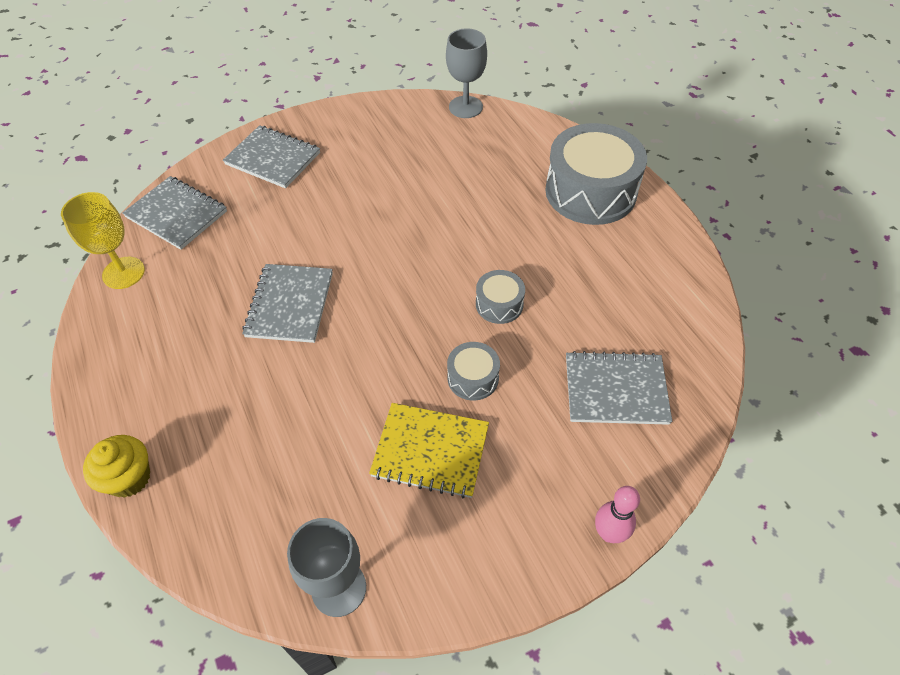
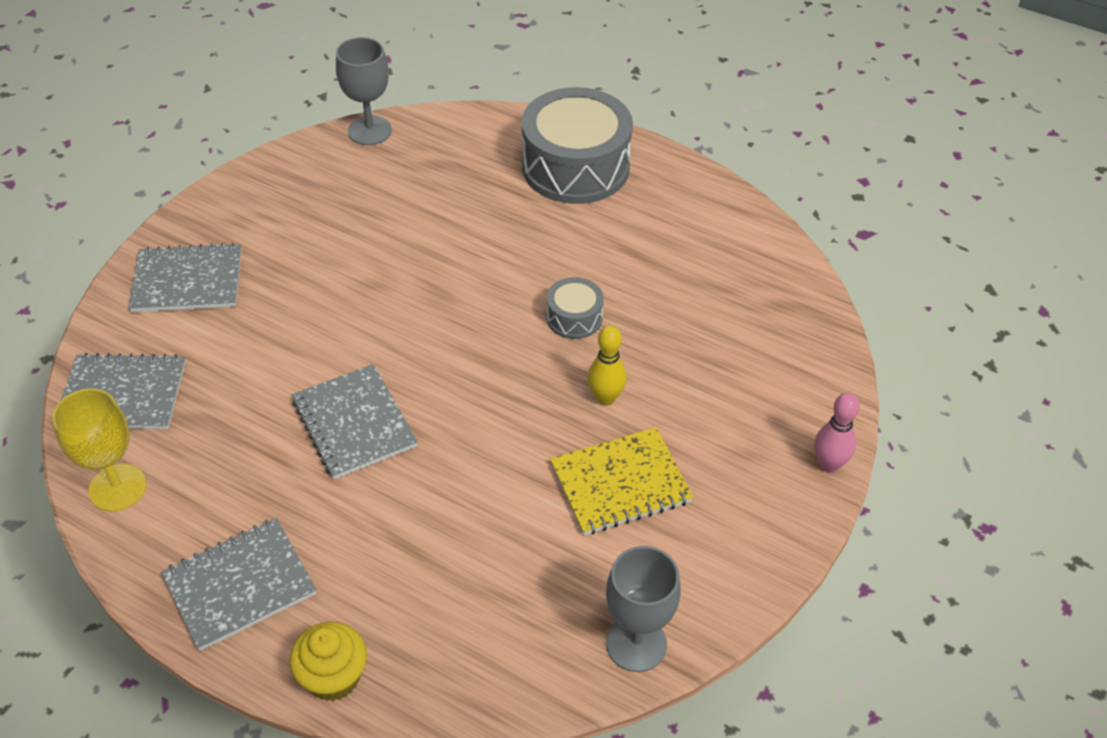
camera: 35 degrees left, 5 degrees down
(473, 378) = (605, 398): grey drum -> yellow bowling pin
(615, 390) = (742, 342): grey notebook -> grey notebook (240, 585)

